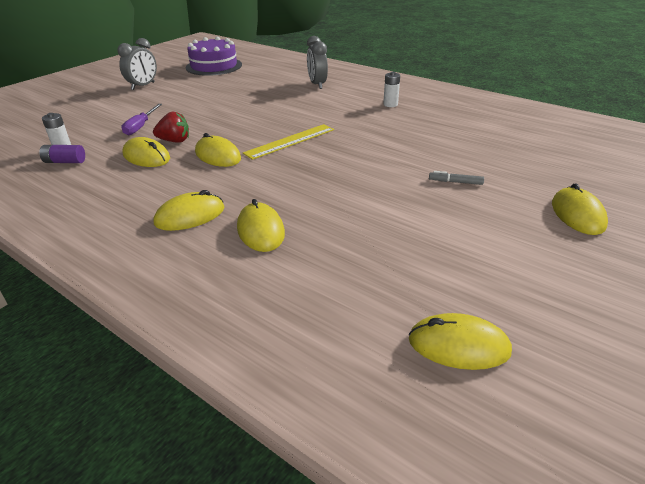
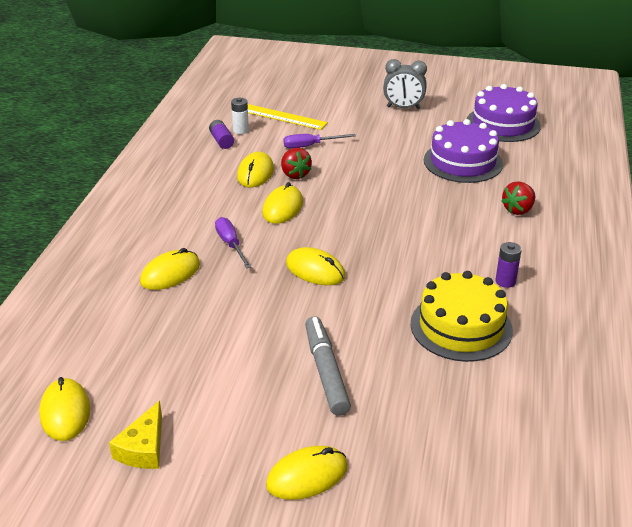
camera: 65 degrees right, 0 degrees up
(190, 216) = (174, 232): yellow mouse -> yellow mouse (315, 270)
(242, 85) = (463, 162): none -> purple cake
(246, 189) = (231, 244): none -> purple screwdriver
(290, 141) = (343, 238): yellow ruler -> yellow ruler (282, 117)
(317, 84) = (518, 210): grey clock -> red strawberry
(390, 104) = (505, 281): white battery -> purple battery
(429, 127) = (461, 326): none -> yellow cake
(455, 182) = (326, 371): grey marker -> grey marker, size x2.07
(531, 295) = (143, 448): none -> yellow cheese

